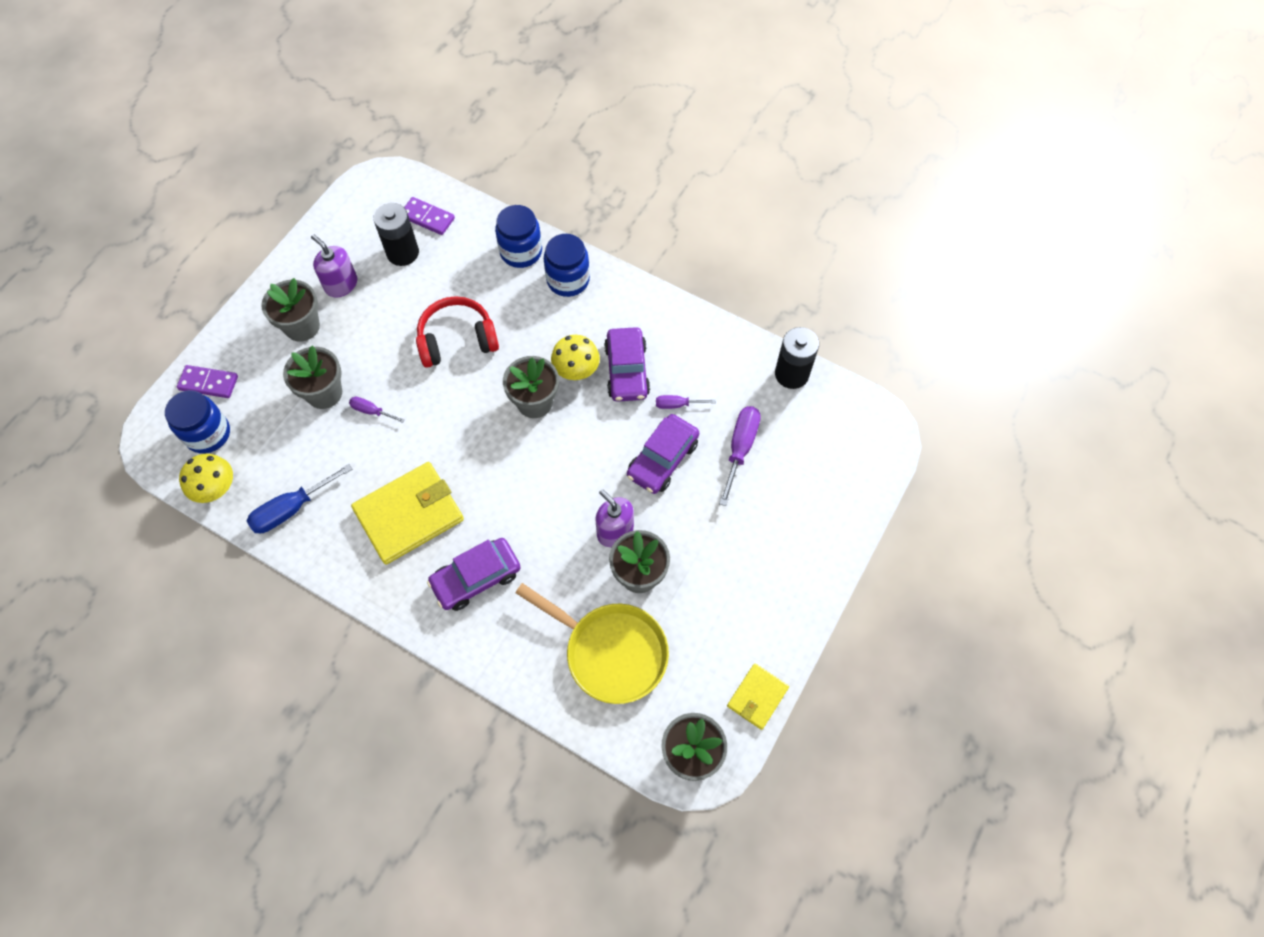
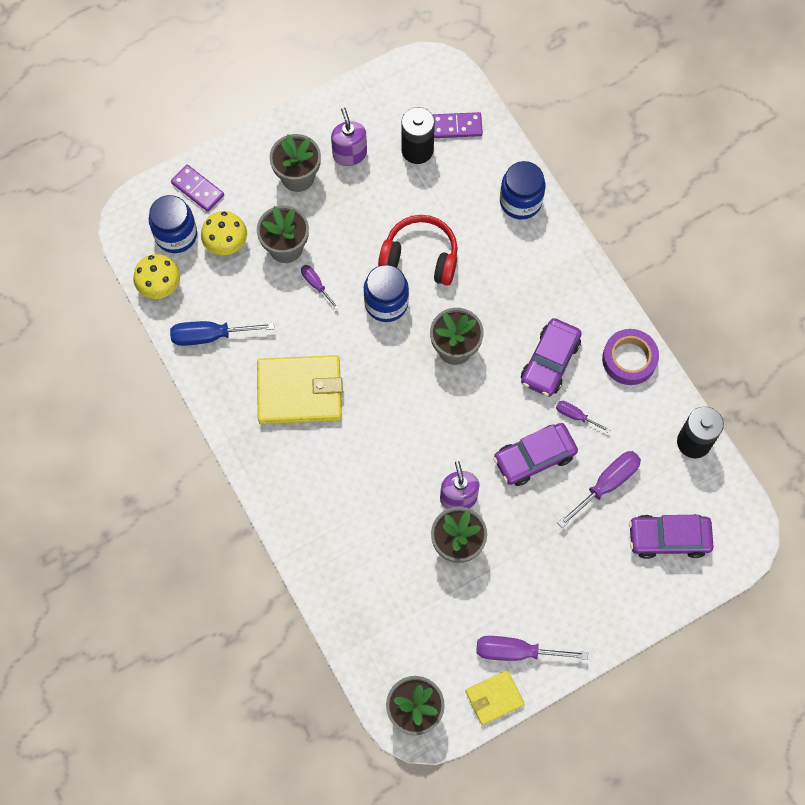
camera: 30 degrees right, 5 degrees up
(427, 217) = (456, 126): purple domino -> purple domino turned 60 degrees counterclockwise
(476, 578) = (325, 474): purple car -> purple car (668, 538)
(568, 280) = (547, 250): blue jar -> blue jar (386, 303)
(576, 369) = (507, 337): yellow mushroom -> yellow mushroom (226, 243)
(610, 652) = (398, 595): yellow pan -> none
(694, 334) = (629, 359): none -> purple tape
(751, 642) = (516, 652): none -> purple screwdriver

